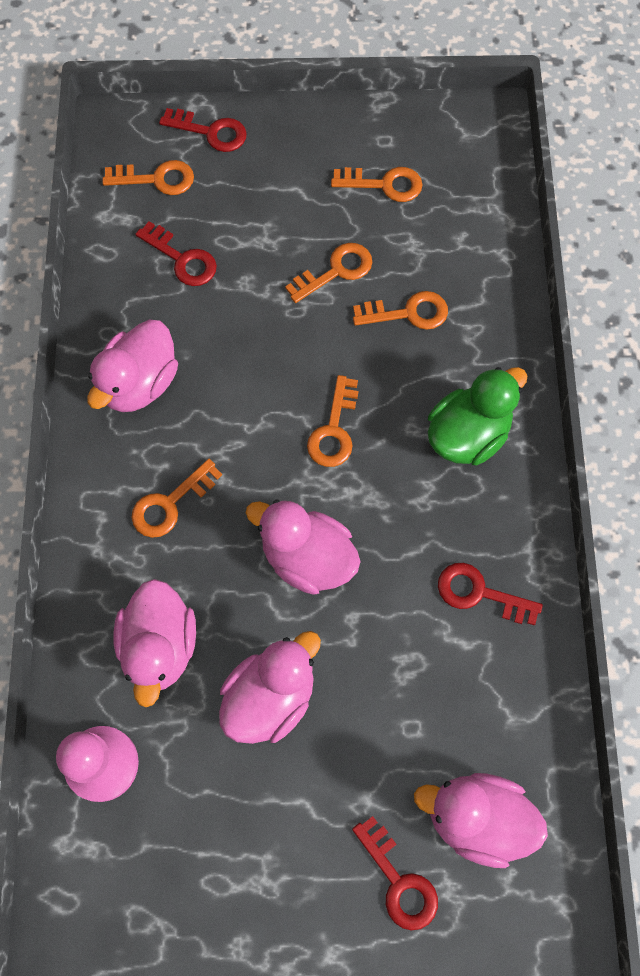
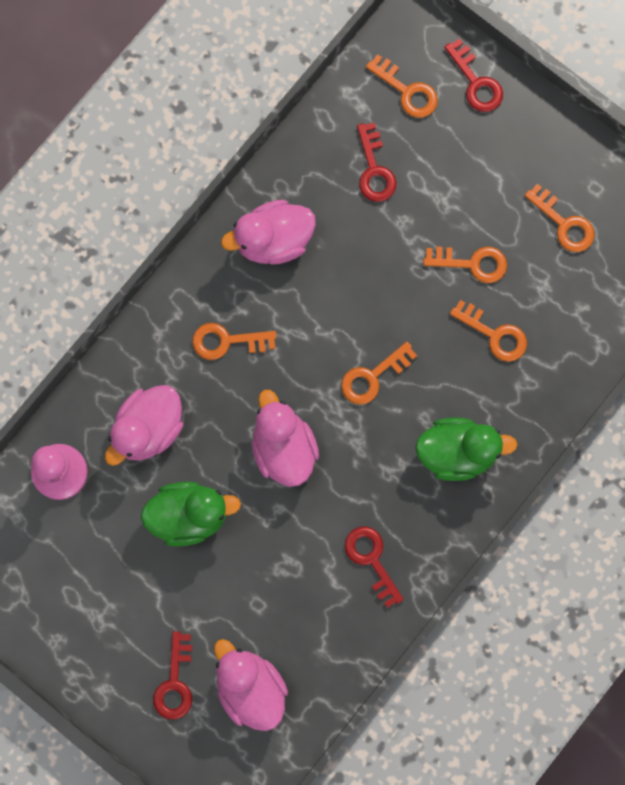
camera: 40 degrees right, 10 degrees up
(270, 697) = (189, 515): pink duck -> green duck

